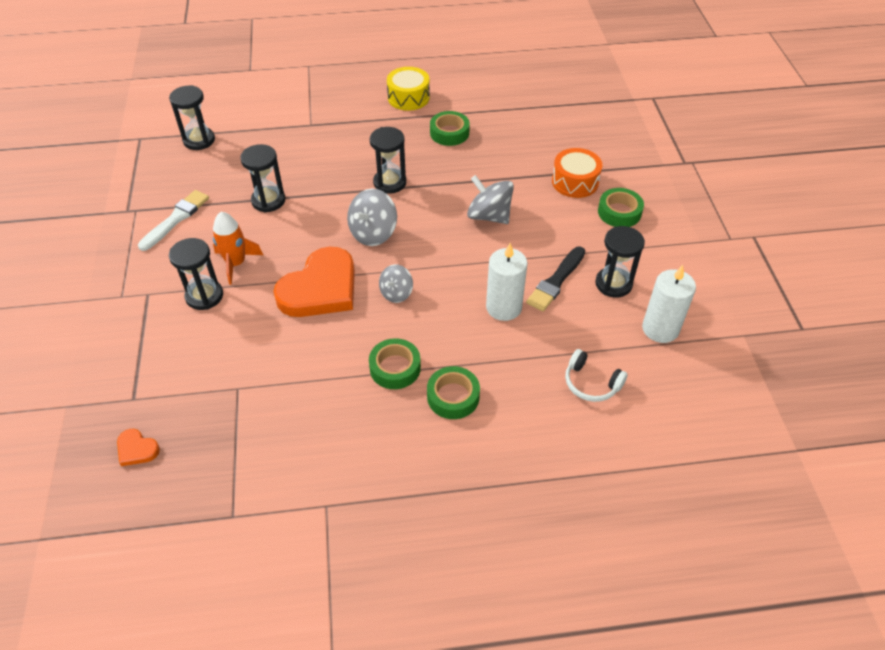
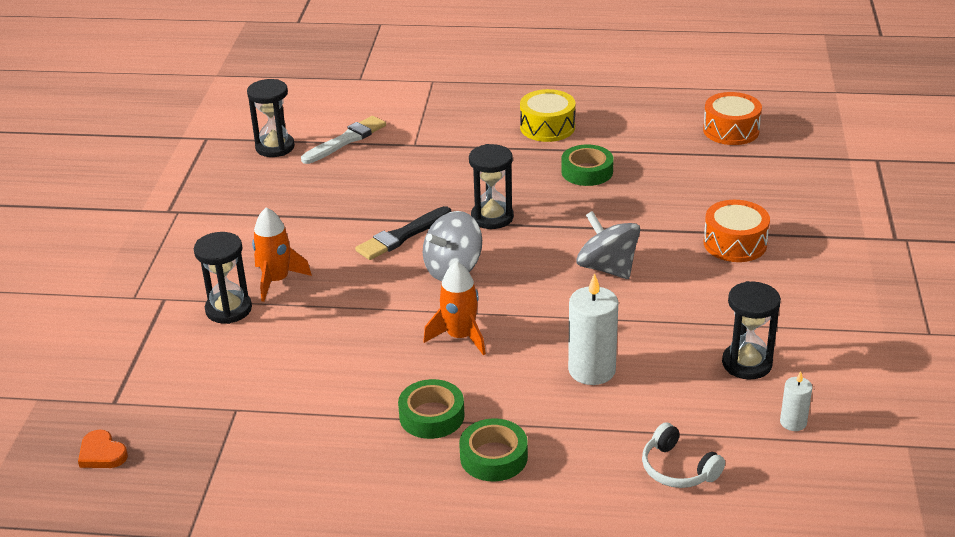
camera: 15 degrees right, 15 degrees down
(175, 219) = (221, 226): white brush -> white brush (346, 140)
(268, 201) = (336, 220): black hourglass -> none
(320, 288) = (368, 319): orange heart -> none
(396, 293) = (460, 337): grey spinning top -> orange rocket
(544, 85) = (731, 130): none -> orange drum
(556, 281) = (671, 350): black brush -> black brush (402, 236)
(619, 212) = (783, 285): green tape -> none
(660, 329) = (793, 422): white candle -> white candle, size x0.53

